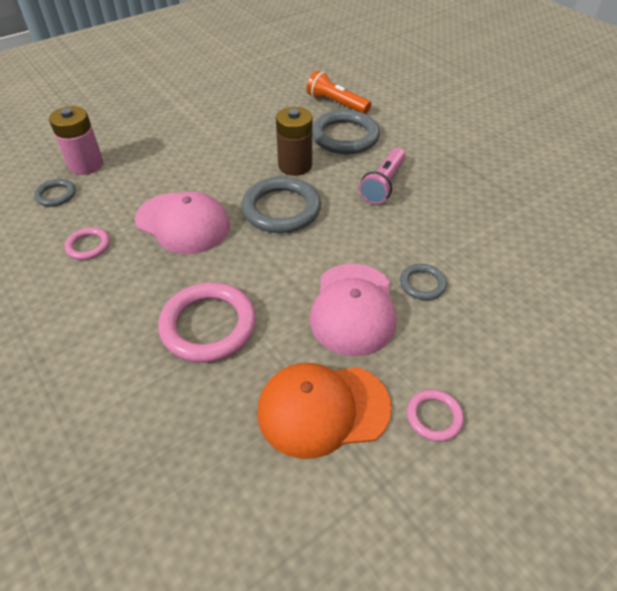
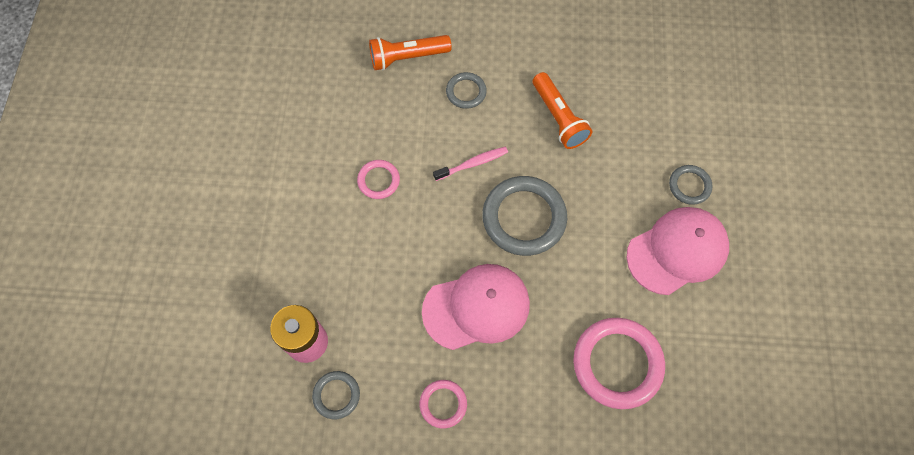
camera: 50 degrees left, 20 degrees up
(295, 165) = (473, 163): brown battery -> pink toothbrush
(323, 409) = (750, 339): orange cap -> none
(345, 136) = (466, 92): grey ring -> grey ring, size x0.51
(353, 309) = (677, 251): pink cap -> pink cap turned 75 degrees counterclockwise
(383, 184) = (558, 118): pink flashlight -> orange flashlight
(434, 417) = (802, 276): pink ring -> pink ring (378, 180)

